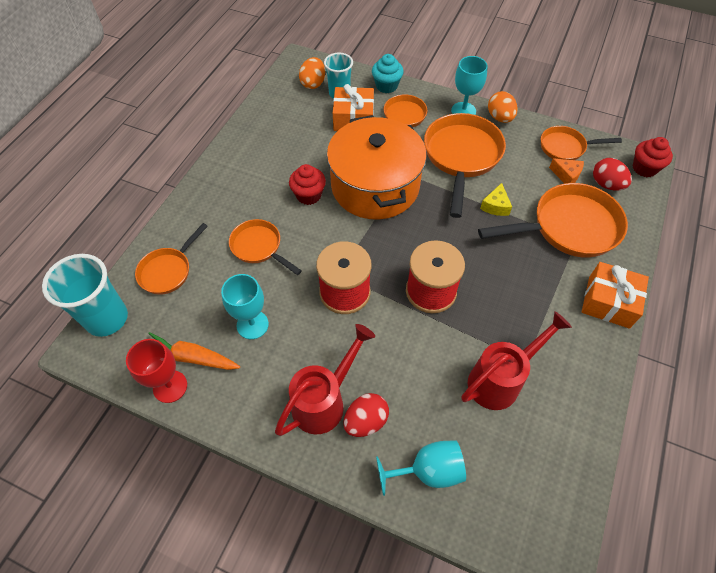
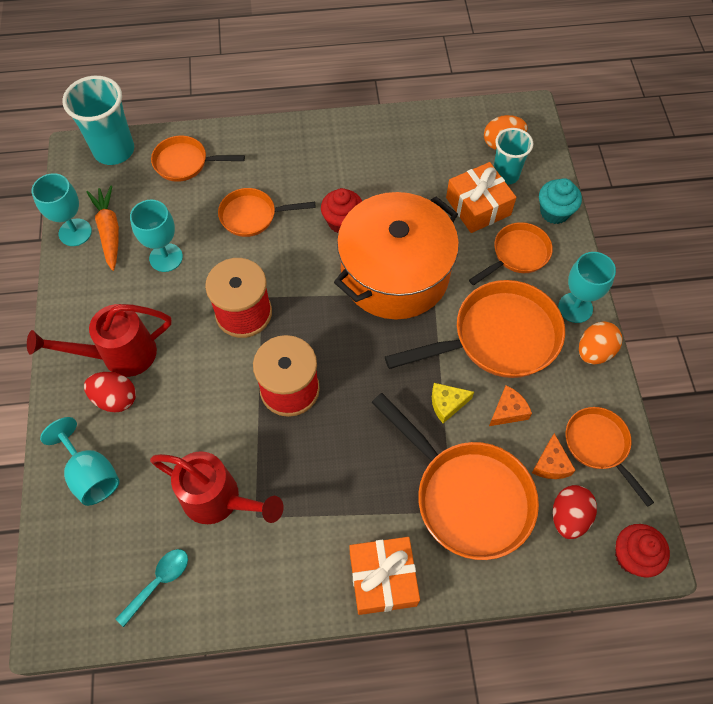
camera: 60 degrees right, 5 degrees up
(170, 386) = (75, 232): red goblet -> turquoise goblet
(259, 247) = (253, 216): orange pan -> orange pan turned 105 degrees counterclockwise
(324, 401) = (119, 355): red watering can -> red watering can turned 150 degrees clockwise
(518, 178) = (508, 411): none -> orange cheese
(551, 455) = (159, 582): none -> turquoise spoon

